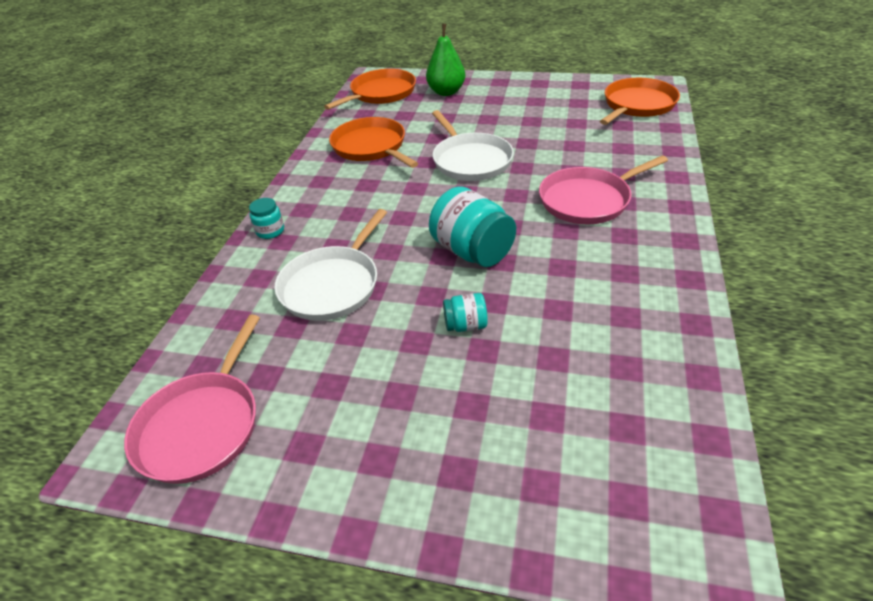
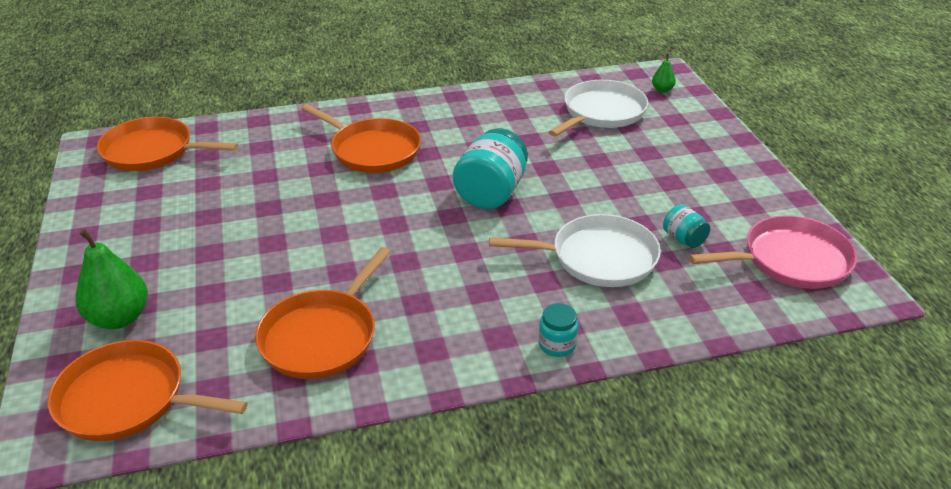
camera: 120 degrees left, 5 degrees down
(465, 325) = (581, 173): turquoise jar -> turquoise jar (683, 239)
(470, 160) = (325, 238): white pan -> white pan (601, 112)
(588, 200) = (372, 150): pink pan -> orange pan
(644, 523) = (662, 90): none -> green pear

